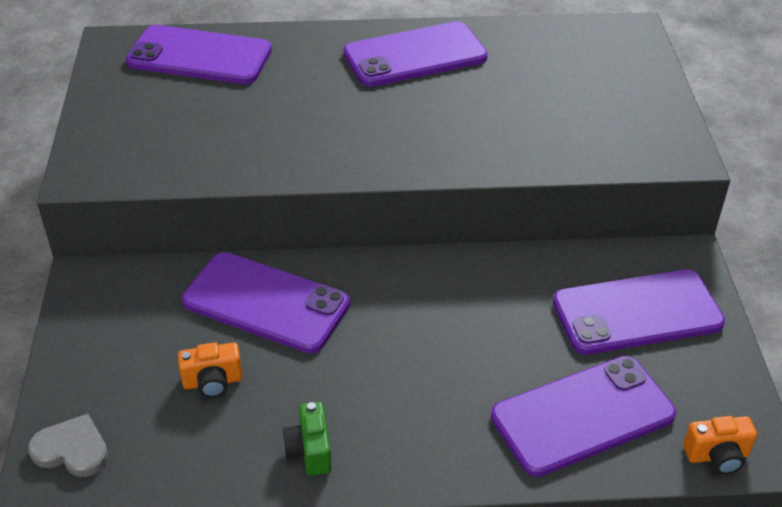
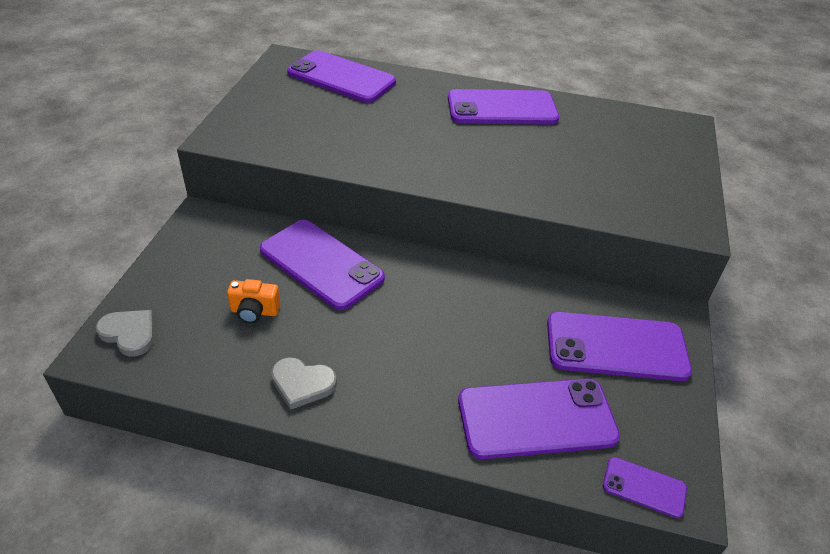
camera: 15 degrees right, 0 degrees up
(310, 450) = (302, 384): green camera -> grey heart
(717, 456) = (644, 487): orange camera -> purple phone

